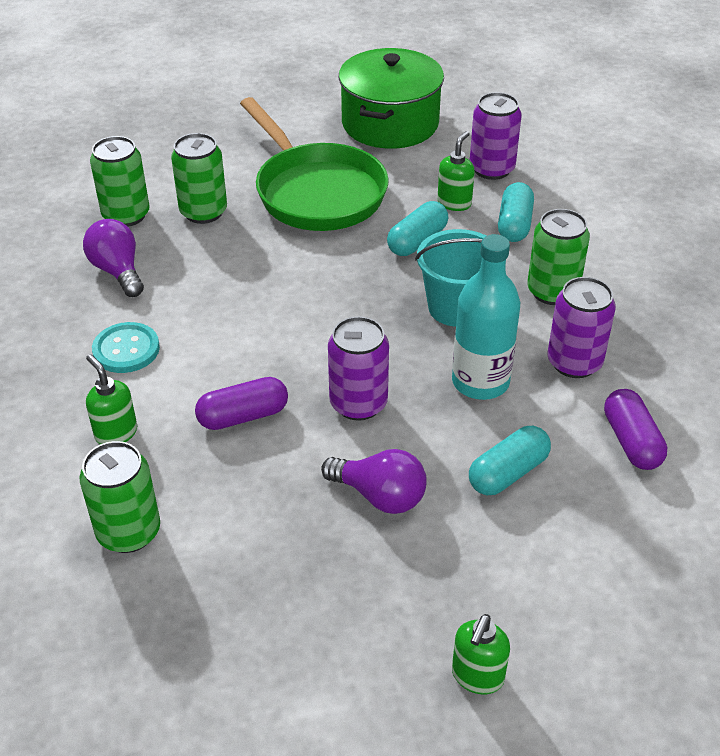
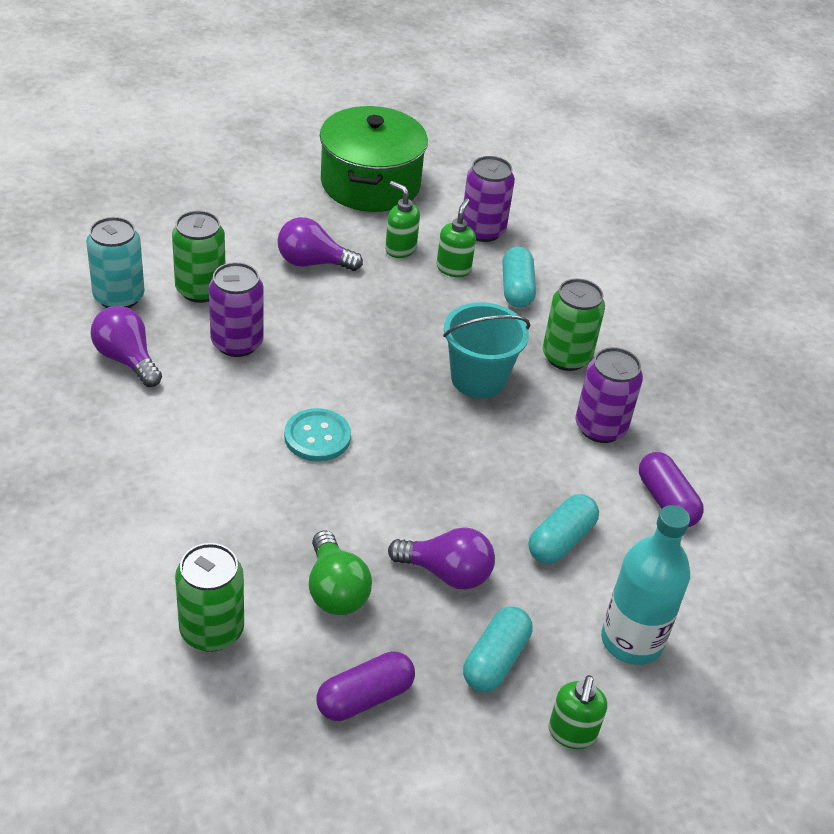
camera: 15 degrees left, 0 degrees up
(116, 433) = (171, 531): green soap dispenser -> green soap dispenser (400, 249)
(126, 215) = (119, 297): green can -> turquoise can
(126, 349) = (158, 443): turquoise button -> turquoise button (317, 437)
(243, 416) = (296, 504): purple capsule -> purple capsule (365, 697)
(261, 503) = (335, 590): none -> green light bulb
(316, 192) = (312, 262): green pan -> purple light bulb
(358, 403) = (405, 483): purple can -> purple can (237, 343)
(417, 241) = (425, 311): turquoise capsule -> turquoise capsule (495, 660)
(480, 382) = (517, 453): turquoise bottle -> turquoise bottle (631, 641)

